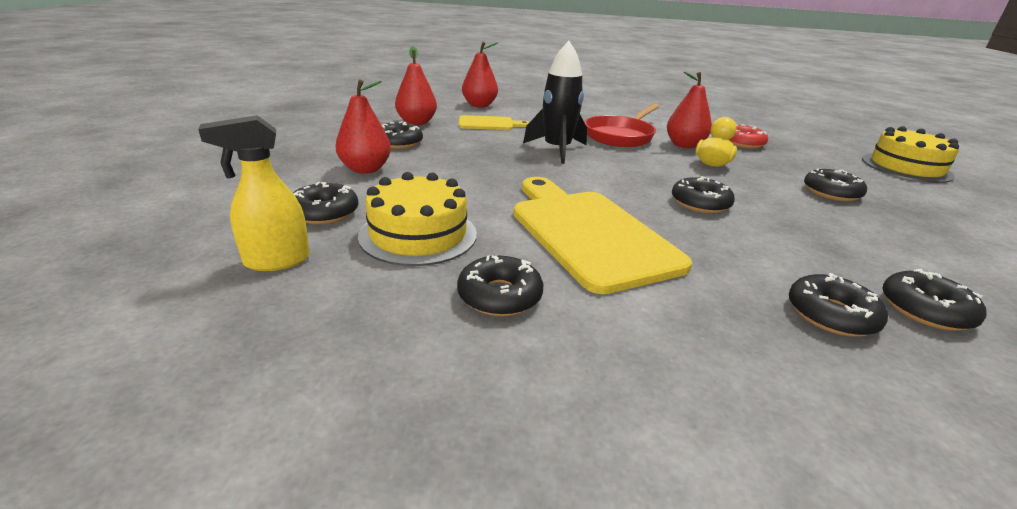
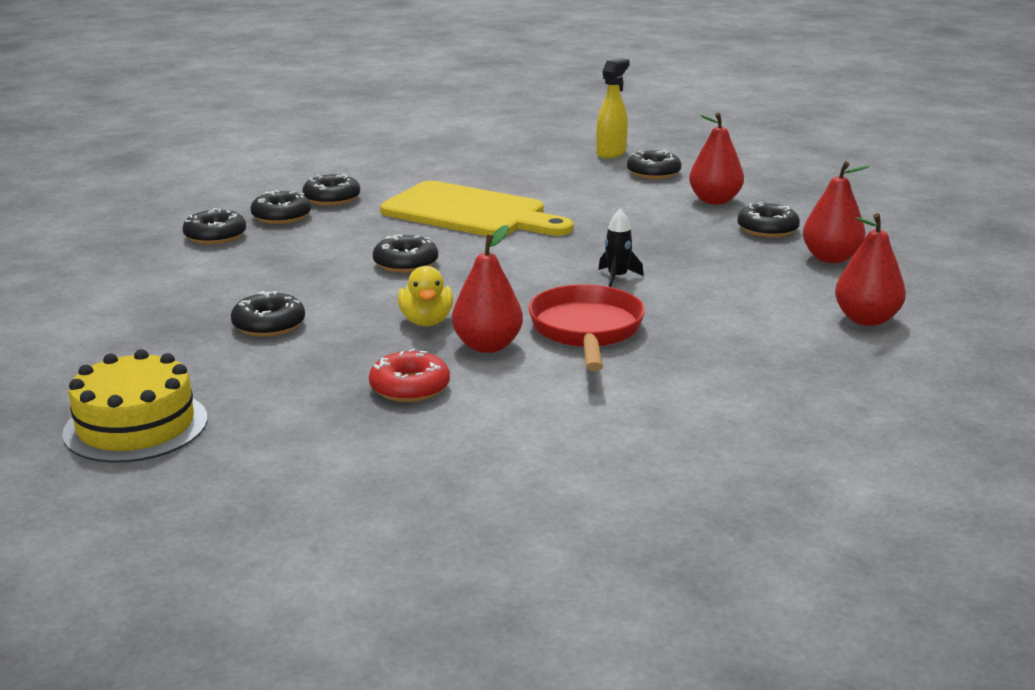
camera: 145 degrees right, 5 degrees down
(418, 234) = (572, 181): yellow cake -> none
(489, 124) = (765, 288): yellow cutting board -> none
(499, 296) = (476, 174): black donut -> black donut (332, 198)
(557, 150) = (617, 277): black rocket -> black rocket, size x0.51

